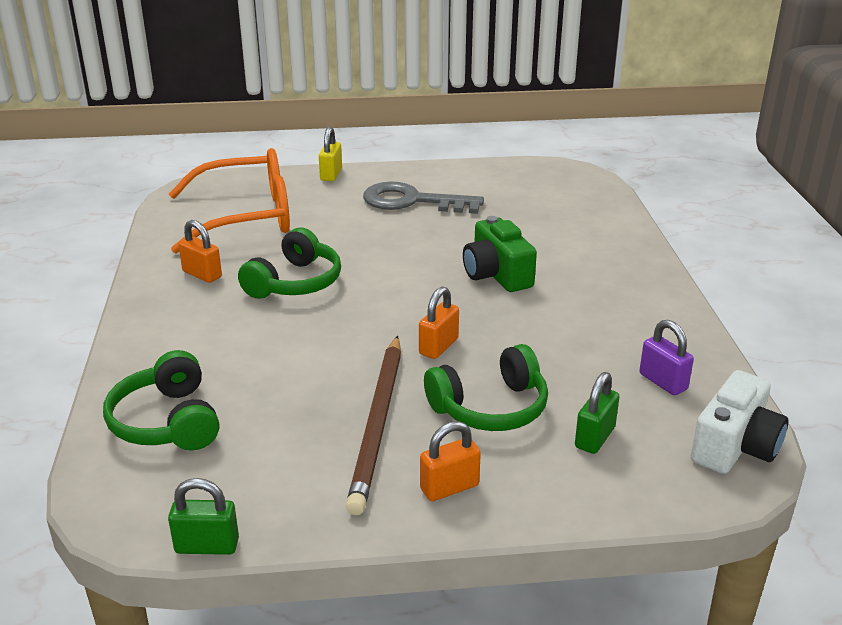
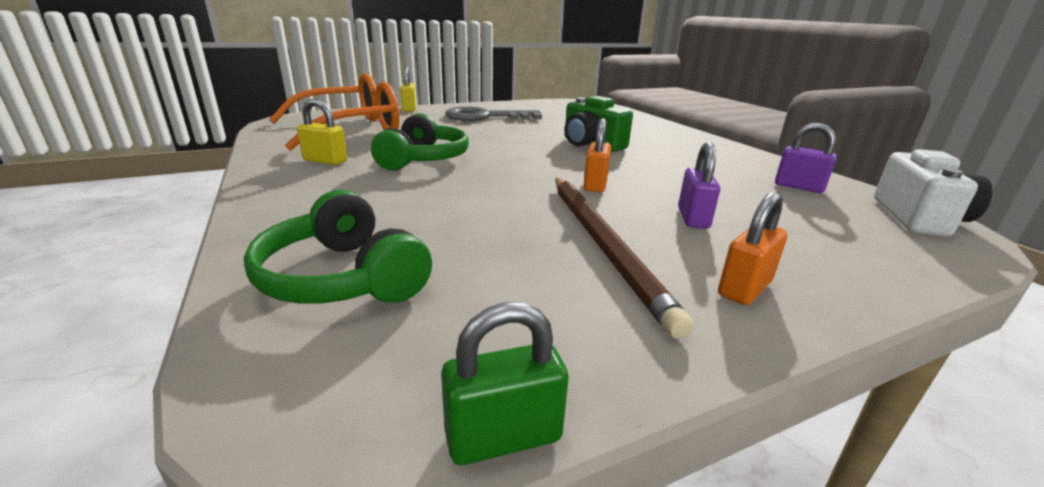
camera: 20 degrees left, 5 degrees down
(202, 274) = (325, 161): orange padlock -> yellow padlock
(490, 408) = (693, 218): green headphones -> purple padlock
(594, 437) = (809, 227): green padlock -> none

